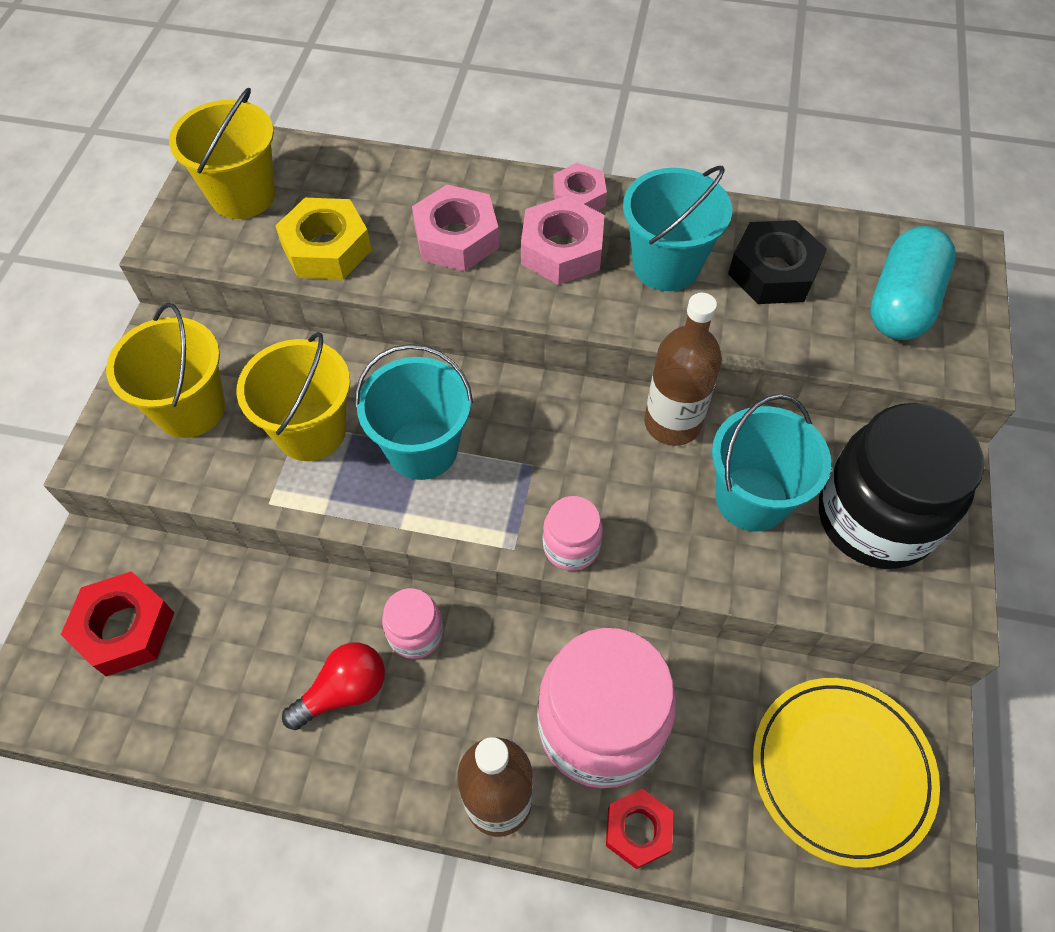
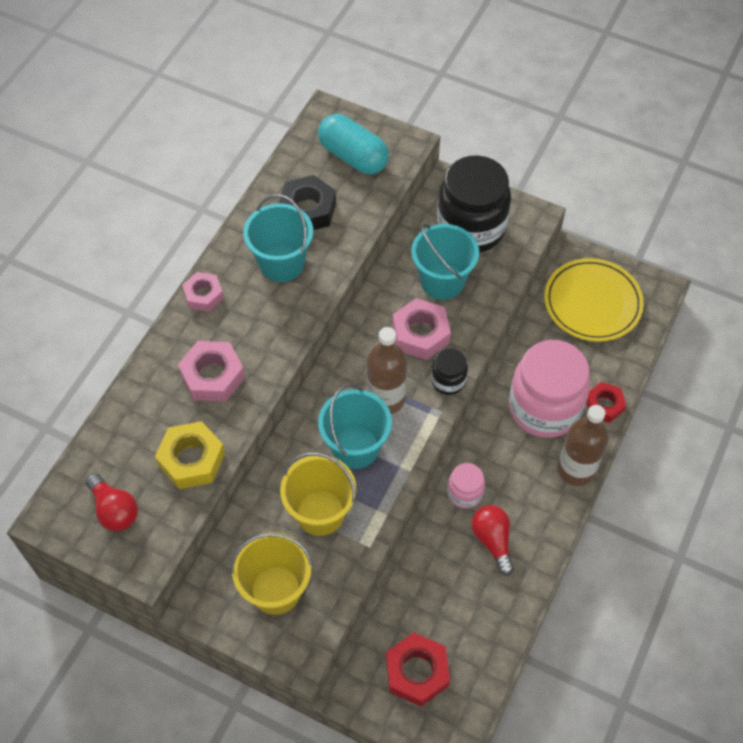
camera: 75 degrees left, 0 degrees up
(243, 195) = (114, 510): yellow bucket -> red light bulb
(562, 250) = (247, 317): pink nut -> pink nut (420, 334)
(571, 546) = (448, 381): pink jar -> black jar
(672, 423) = (379, 305): brown bottle -> brown bottle (386, 399)

